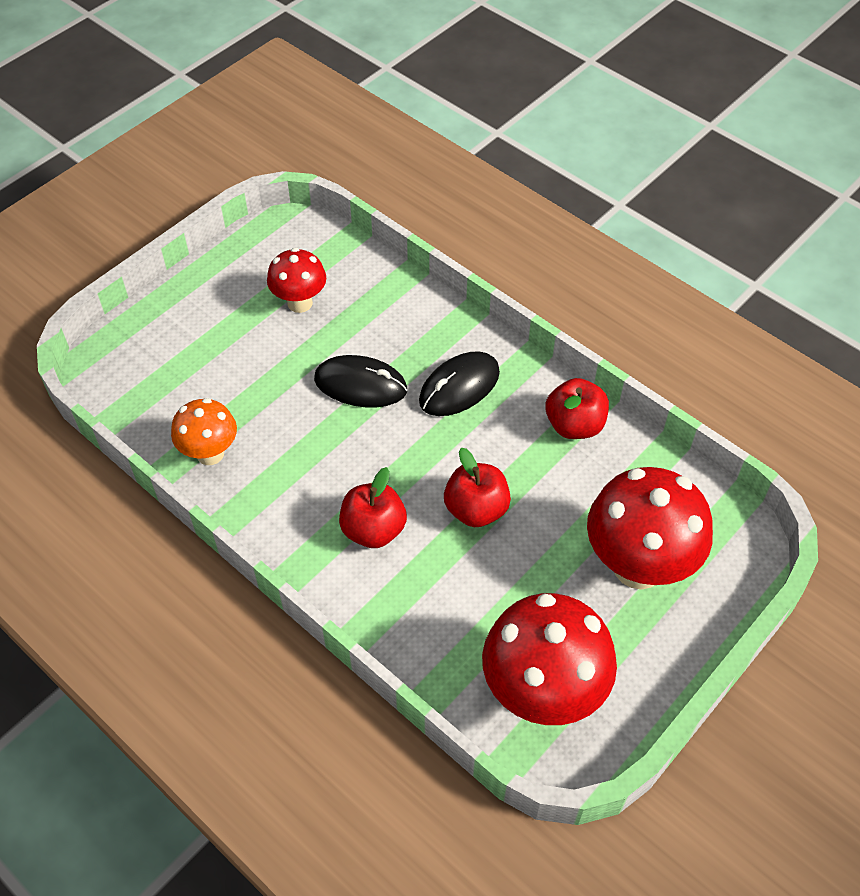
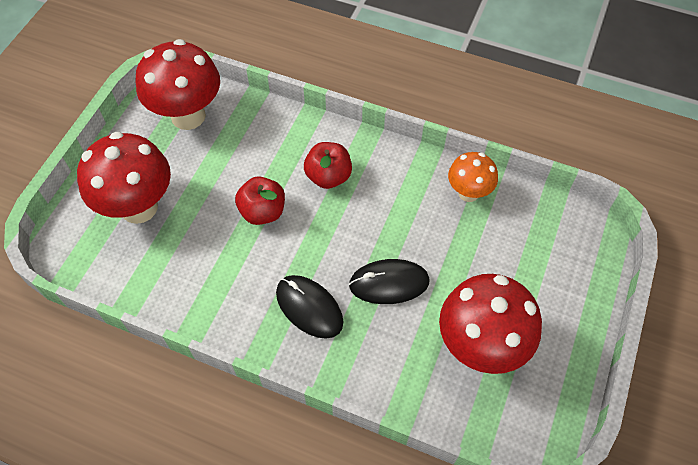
camera: 160 degrees right, 5 degrees up
(300, 303) = (480, 346): red mushroom -> red mushroom, size x1.75
(459, 387) = (309, 307): black mouse -> black mouse turned 75 degrees counterclockwise
(574, 425) = (205, 303): red apple -> none

